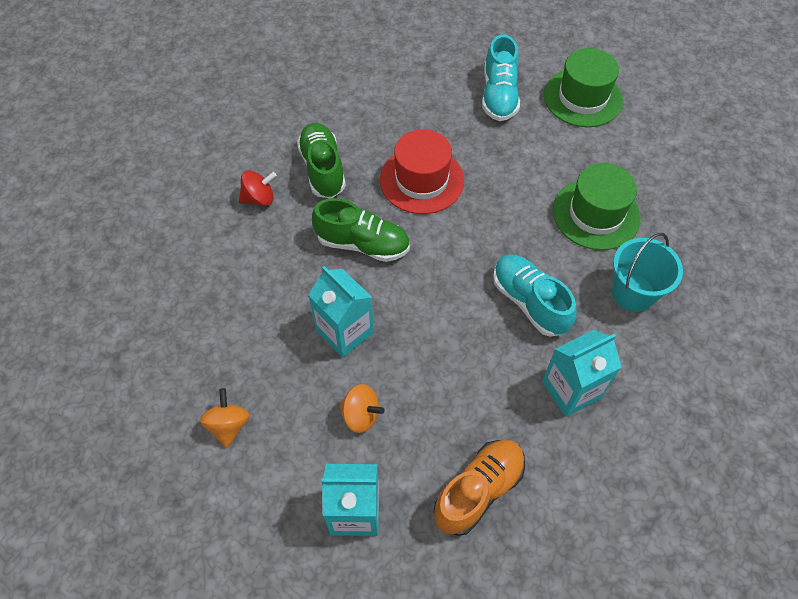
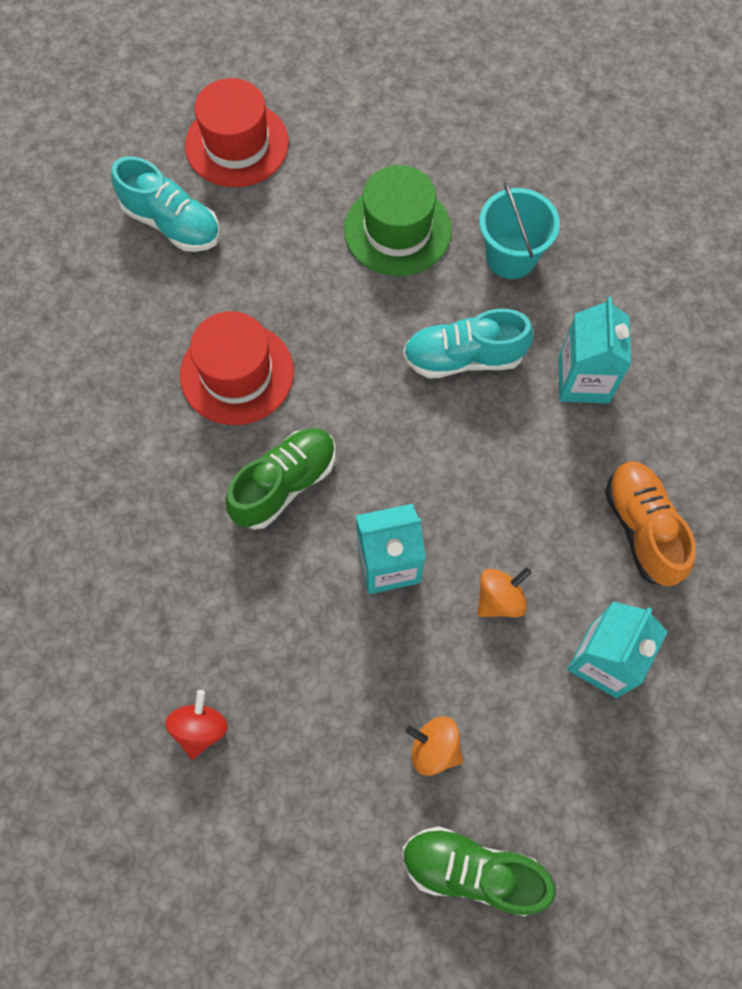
camera: 60 degrees left, 10 degrees up
(259, 198) = (140, 569): red spinning top -> red spinning top (200, 728)
(322, 169) = (145, 473): green shoe -> green shoe (472, 870)
(583, 98) = (237, 144): green hat -> red hat

